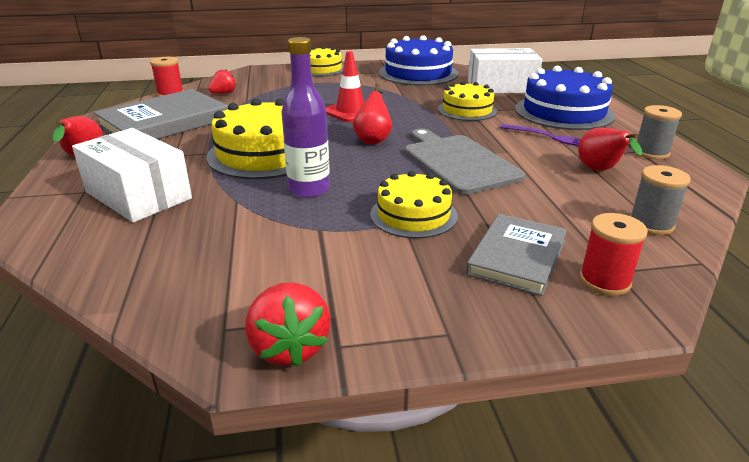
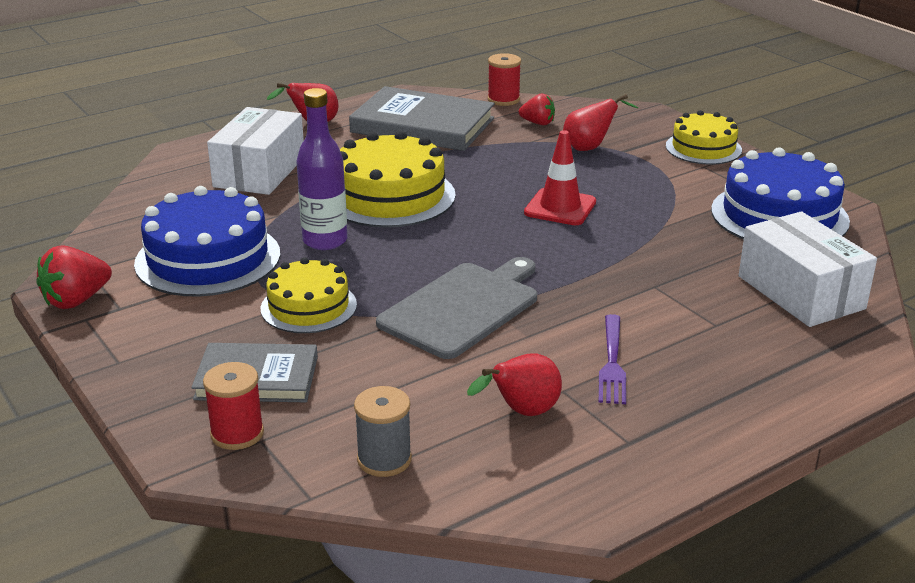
camera: 65 degrees right, 0 degrees up
(373, 139) = (483, 242): red pear -> red pear (590, 147)
(467, 110) = (655, 282): yellow cake -> none
(563, 112) = (737, 362): blue cake -> blue cake (208, 258)
(651, 153) = (631, 454): grey spool -> none

